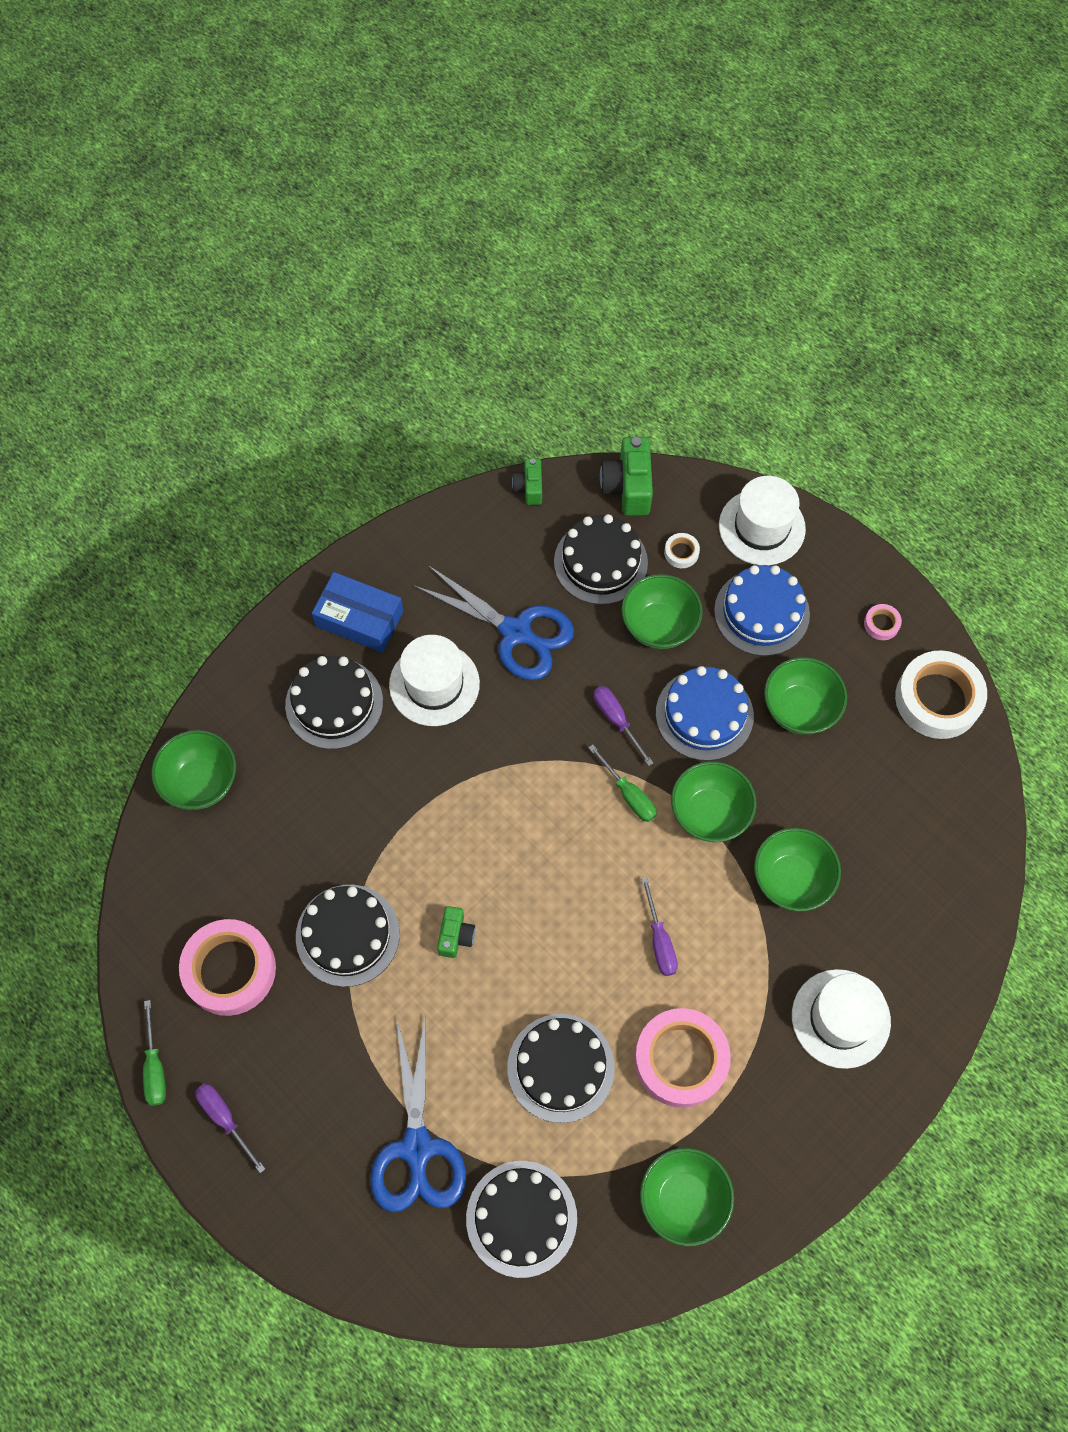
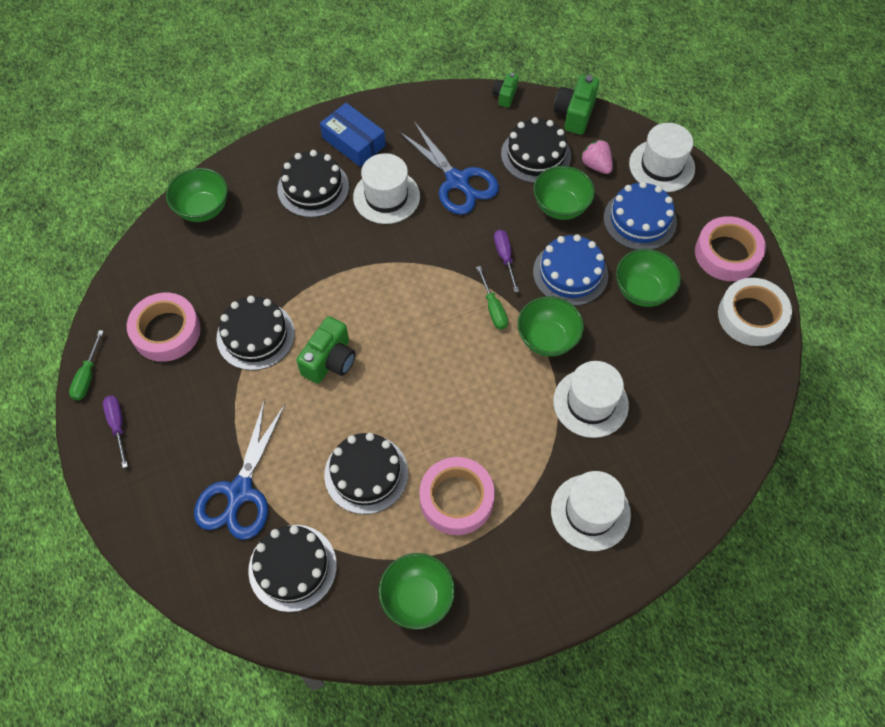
camera: 20 degrees right, 5 degrees down
(455, 936) = (330, 361): green camera -> green camera, size x1.68
(659, 940) = (475, 412): purple screwdriver -> none
(681, 553) = (596, 165): white tape -> pink strawberry
(791, 879) = (590, 403): green bowl -> white hat
(881, 624) = (727, 254): pink tape -> pink tape, size x2.35

